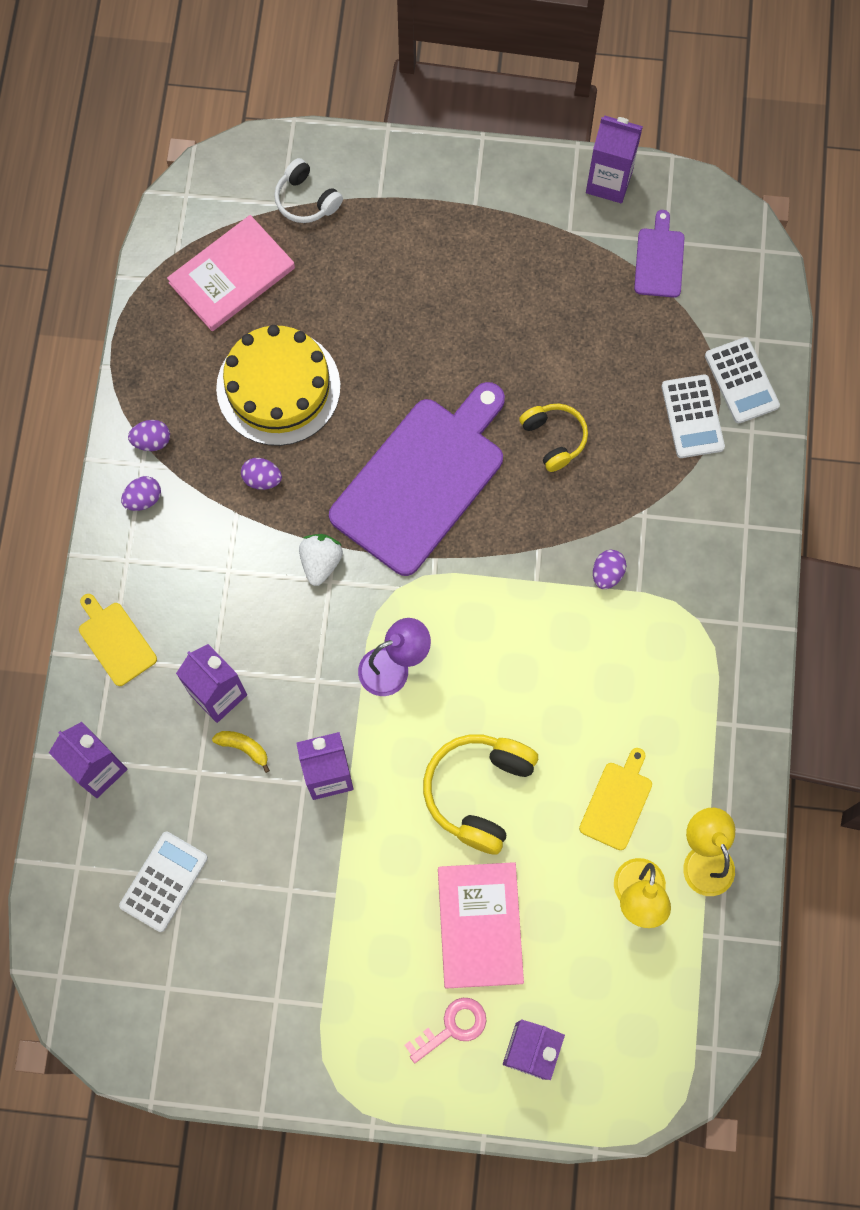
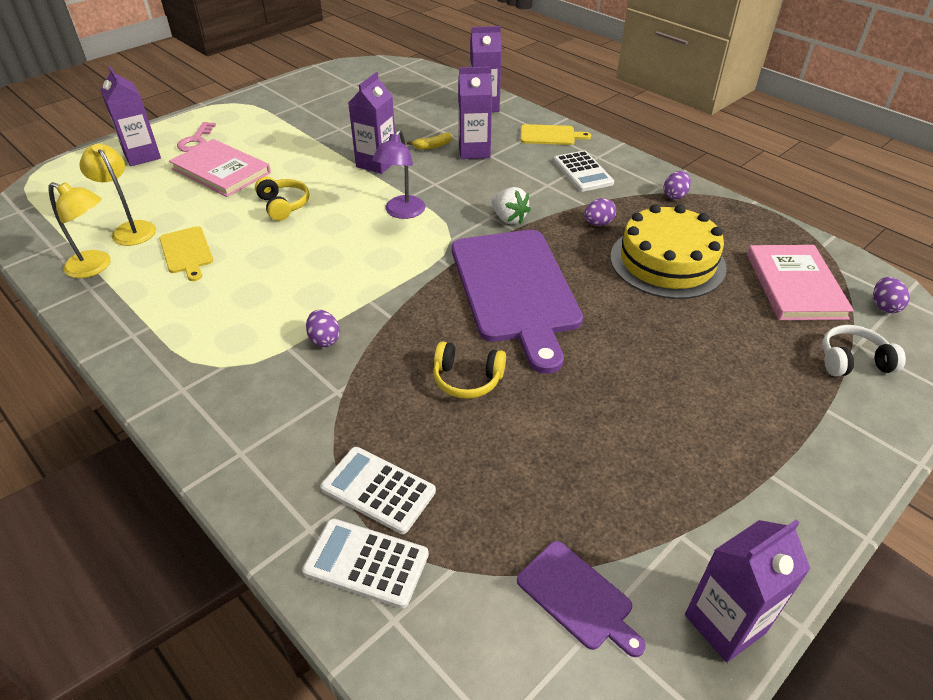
camera: 130 degrees right, 30 degrees down
(143, 499) = (634, 177): purple egg -> purple egg (884, 306)
(164, 881) = (401, 101): white calculator -> white calculator (582, 172)
(479, 792) = (283, 205): yellow headphones -> yellow headphones, size x0.62

